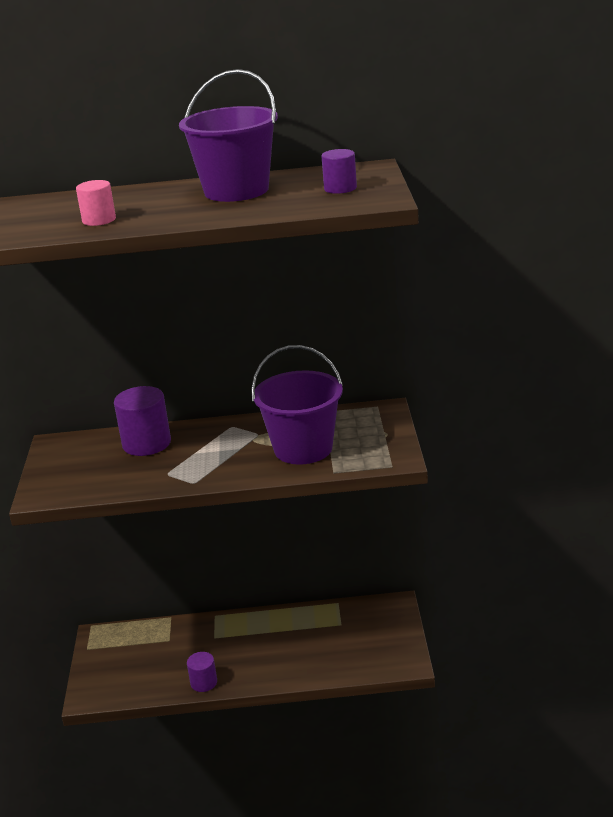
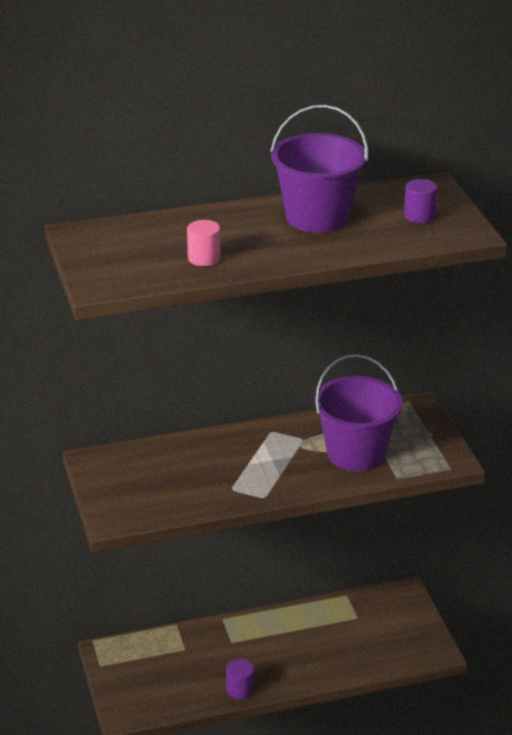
camera: 15 degrees left, 5 degrees up
(146, 443) = (192, 455): purple cylinder -> none

